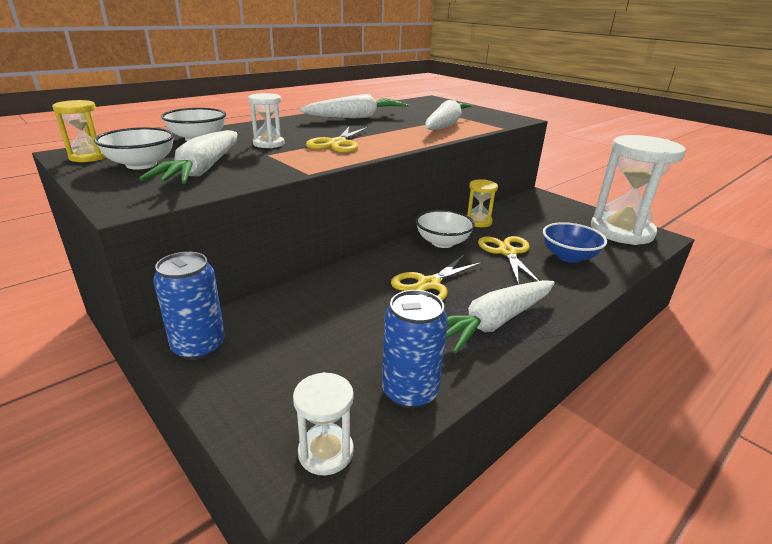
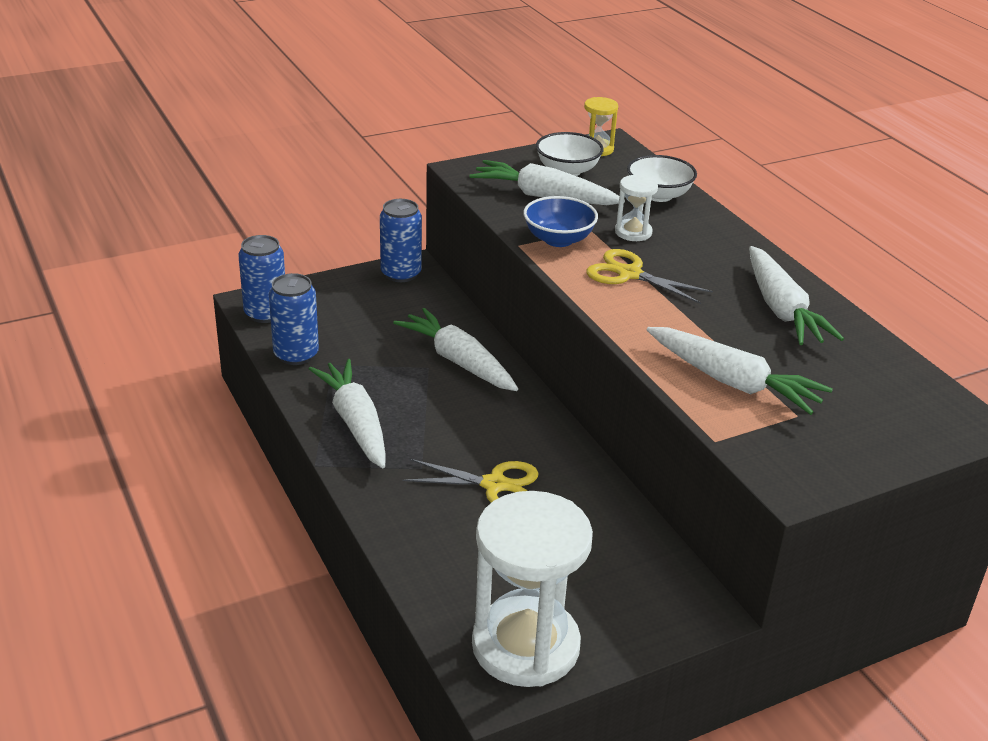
camera: 105 degrees right, 5 degrees up
(326, 452) = (265, 313): white hourglass -> blue can
(366, 285) = (458, 361): none -> white carrot
(429, 284) = (443, 401): yellow scissors -> none
(442, 242) = (539, 437): white bowl -> none
(478, 222) = (599, 490): yellow hourglass -> none
(568, 257) = (463, 539): blue bowl -> blue bowl (558, 239)

